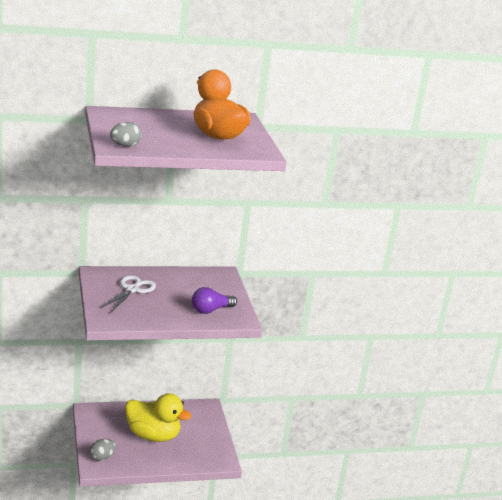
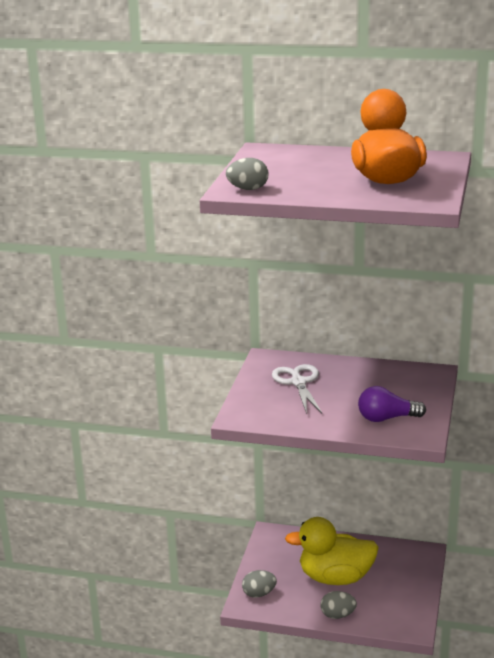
camera: 30 degrees right, 0 degrees up
(132, 290) = (298, 382): white scissors -> white scissors turned 60 degrees counterclockwise
(153, 435) = (335, 578): yellow duck -> yellow duck turned 135 degrees clockwise
(167, 462) = (338, 615): none -> grey egg

